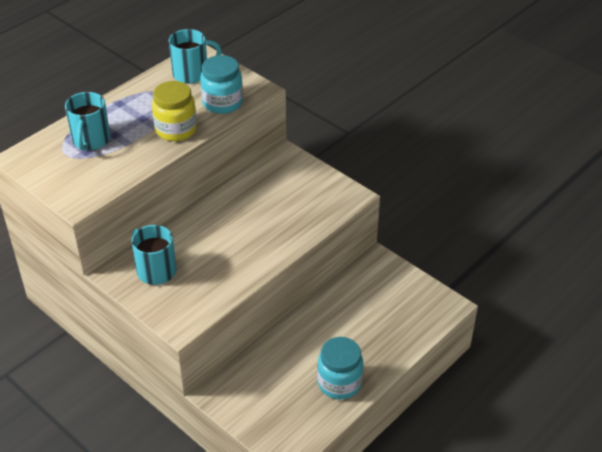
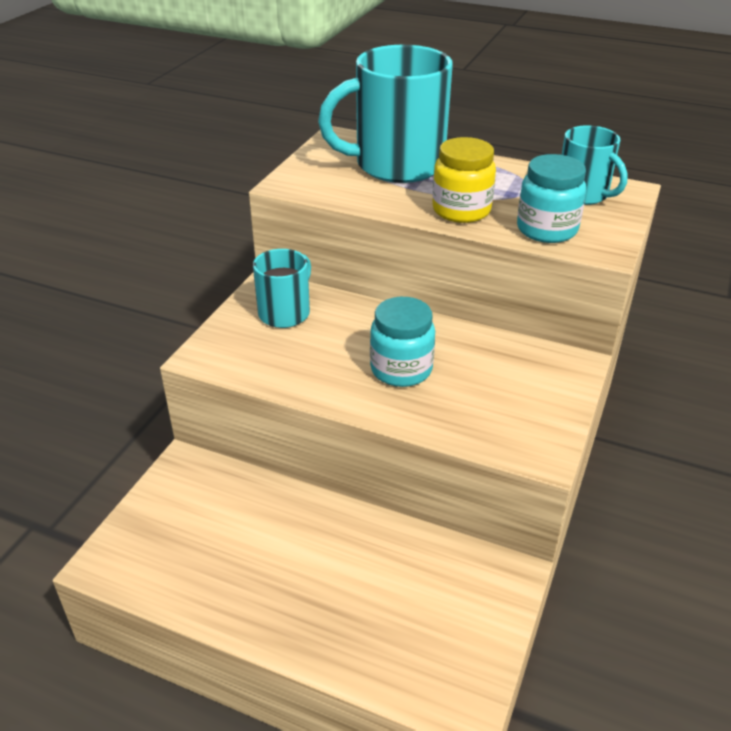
camera: 70 degrees right, 5 degrees down
(91, 140) = (396, 165): turquoise mug -> turquoise mug, size x1.81
(339, 383) = (238, 590): turquoise jar -> turquoise jar (401, 369)

